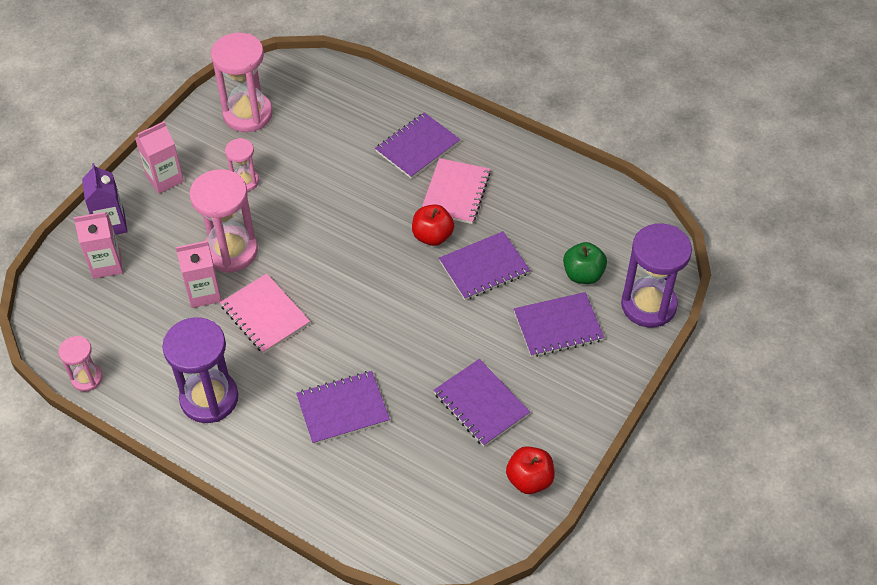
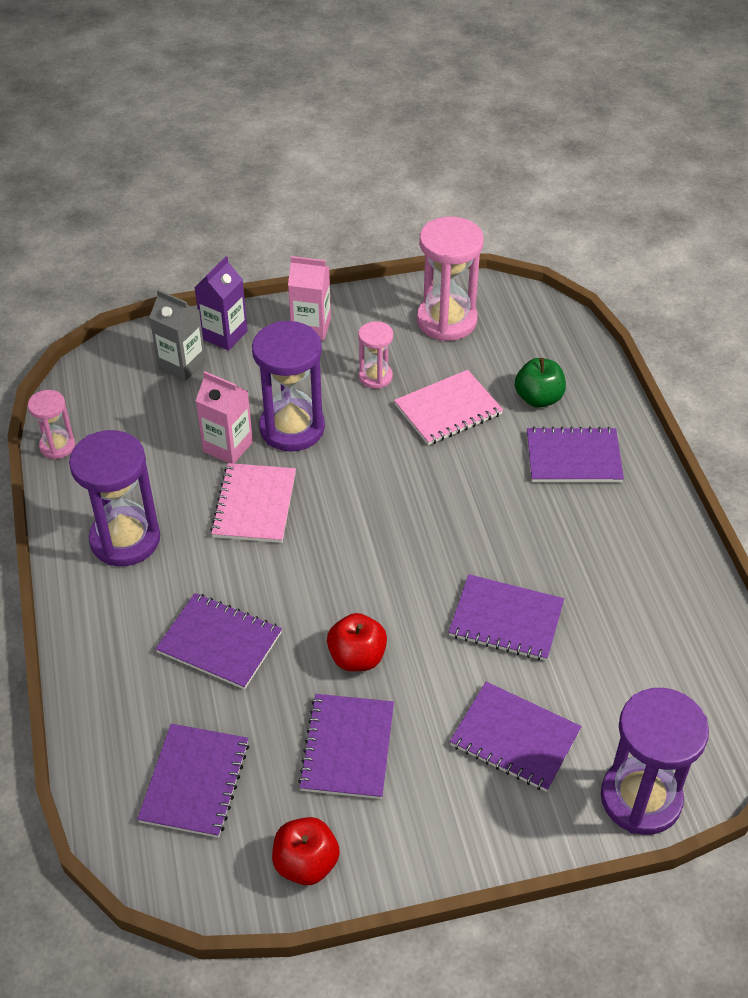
camera: 45 degrees right, 5 degrees down
(106, 264) = (182, 365): pink carton -> grey carton
(231, 251) = (292, 428): pink hourglass -> purple hourglass
(422, 492) = (195, 782): none -> purple notebook
(432, 236) = (489, 551): red apple -> red apple (357, 657)
(455, 193) = (561, 527): pink notebook -> pink notebook (448, 410)
(583, 274) = (603, 708): green apple -> green apple (538, 398)

